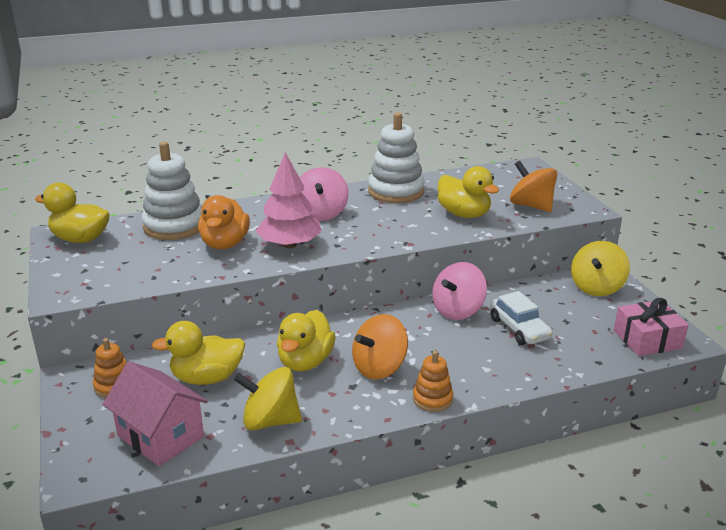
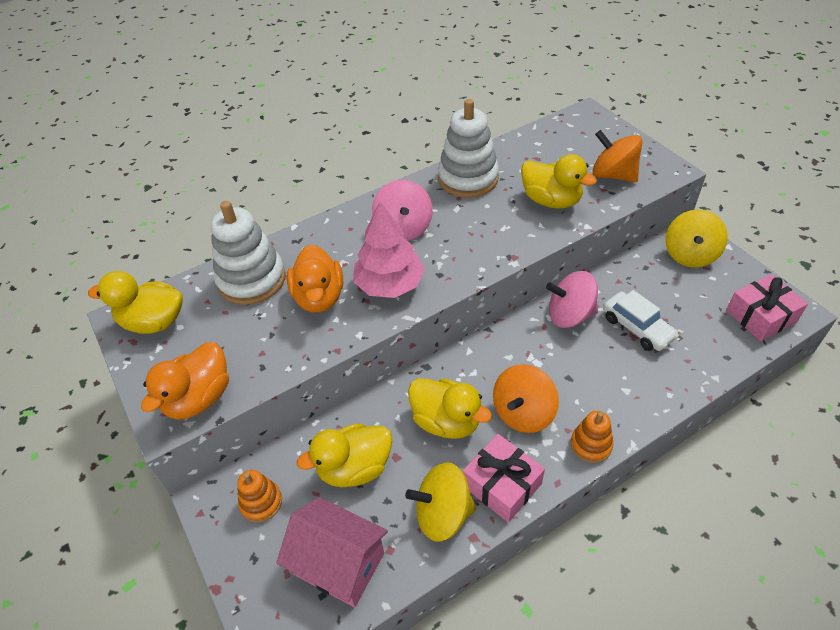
camera: 10 degrees left, 20 degrees up
(92, 287) = (199, 398): none -> orange duck
(305, 362) = (446, 421): yellow duck -> yellow duck turned 60 degrees counterclockwise
(334, 411) = (502, 485): none -> pink gift
(458, 311) = (570, 315): pink spinning top -> pink spinning top turned 60 degrees clockwise

